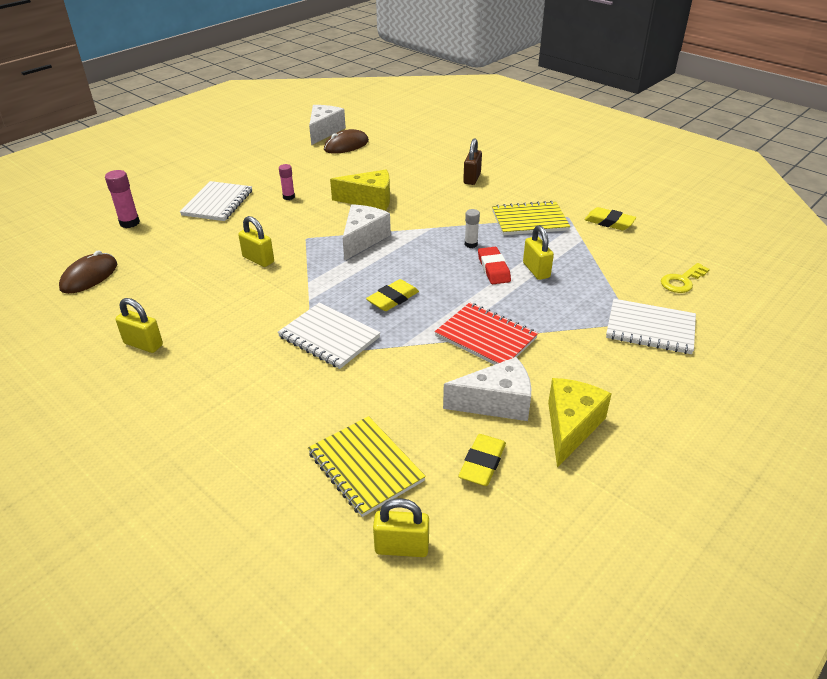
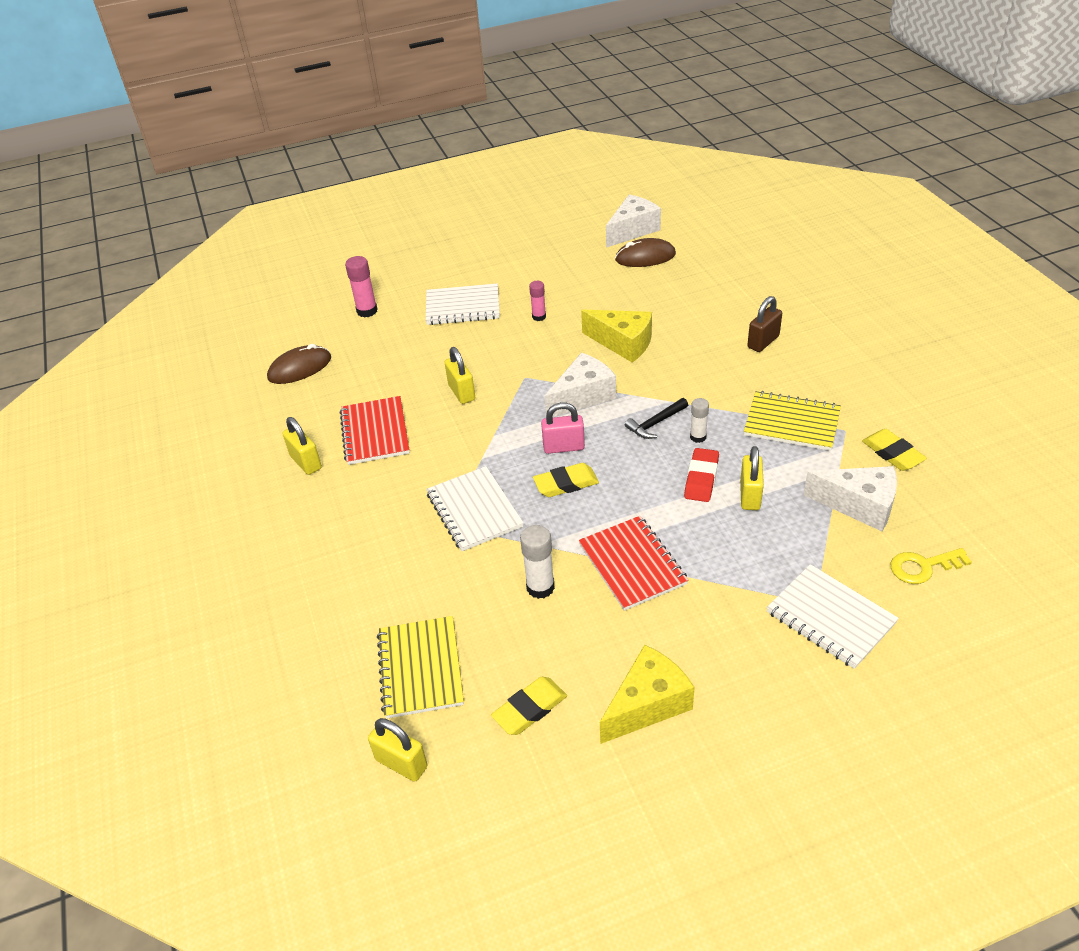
camera: 30 degrees right, 5 degrees up
(197, 305) = (375, 432): none -> red notebook
(217, 203) = (463, 306): white notebook -> white notebook turned 45 degrees clockwise
(372, 275) = (563, 447): none -> pink padlock
(425, 374) = (540, 587): none -> white glue stick
(433, 243) = (655, 423): none -> black hammer
(496, 403) = (590, 647): white cheese -> white cheese (859, 505)

